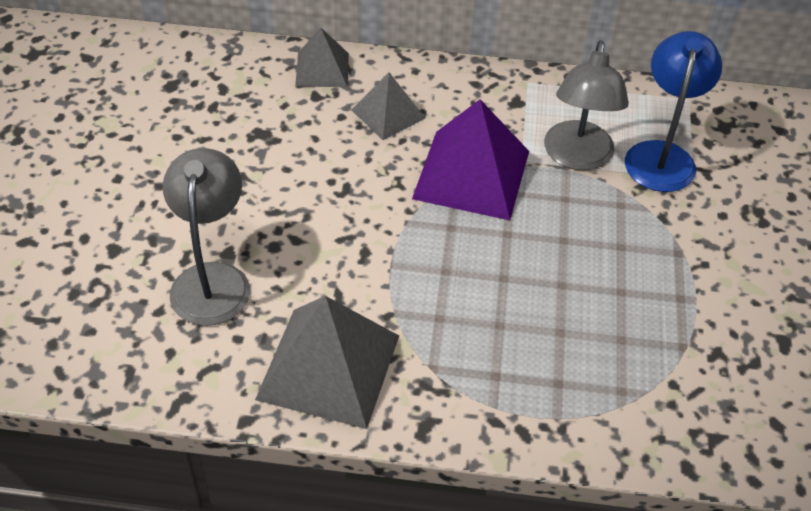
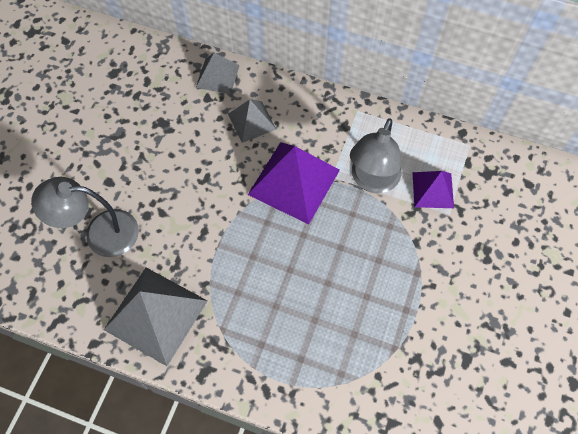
camera: 15 degrees right, 15 degrees up
(212, 279) = (100, 233): grey lamp -> grey lamp turned 105 degrees counterclockwise
(661, 155) = (433, 190): blue lamp -> purple pyramid

